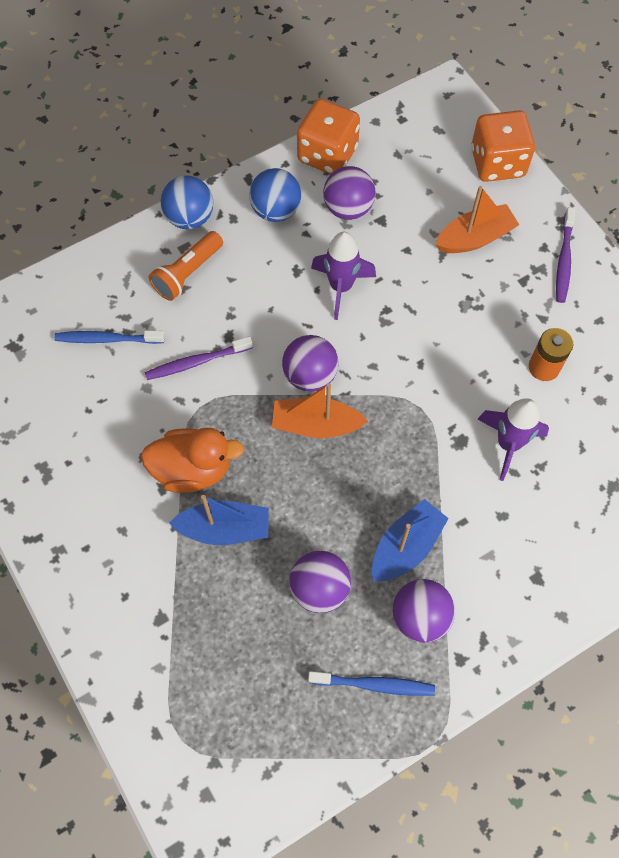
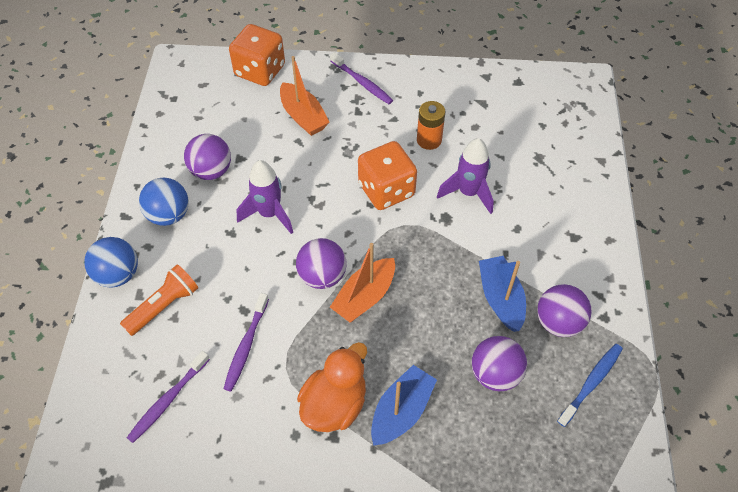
camera: 55 degrees left, 10 degrees down
(107, 339) = (168, 400): blue toothbrush -> purple toothbrush
(187, 273) = (164, 306): orange flashlight -> orange flashlight turned 120 degrees counterclockwise
(327, 154) = (156, 156): orange dice -> orange dice (386, 190)
(475, 238) = (303, 116): orange boat -> orange boat turned 135 degrees clockwise

